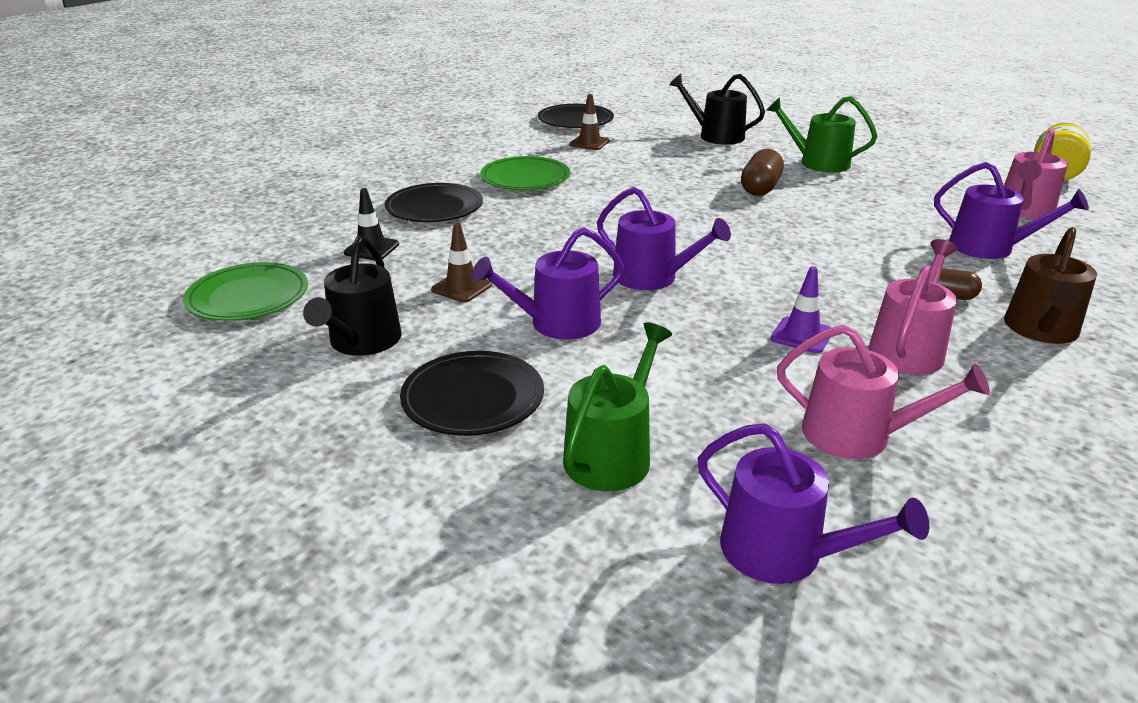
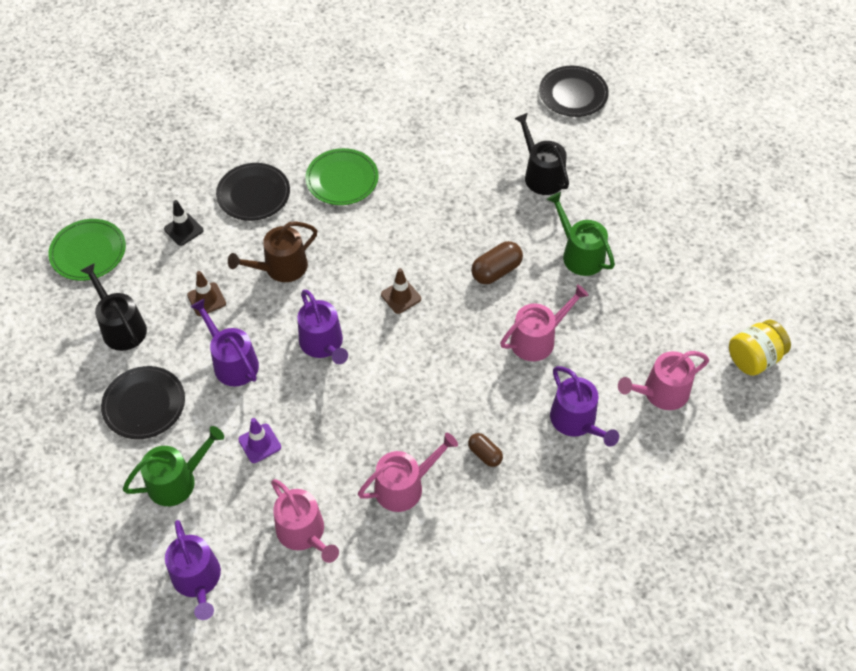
camera: 30 degrees right, 25 degrees up
(362, 342) = (121, 327): black watering can -> black watering can turned 105 degrees clockwise
(557, 323) = (232, 362): purple watering can -> purple watering can turned 45 degrees clockwise
(575, 120) = (452, 99): black plate -> black plate (573, 94)
(589, 143) = (431, 144): brown traffic cone -> brown traffic cone (401, 296)
(801, 335) = (356, 443): purple traffic cone -> purple traffic cone (259, 443)
(865, 213) = (537, 339): none -> pink watering can
(1041, 330) = (503, 513): brown watering can -> brown watering can (281, 268)

